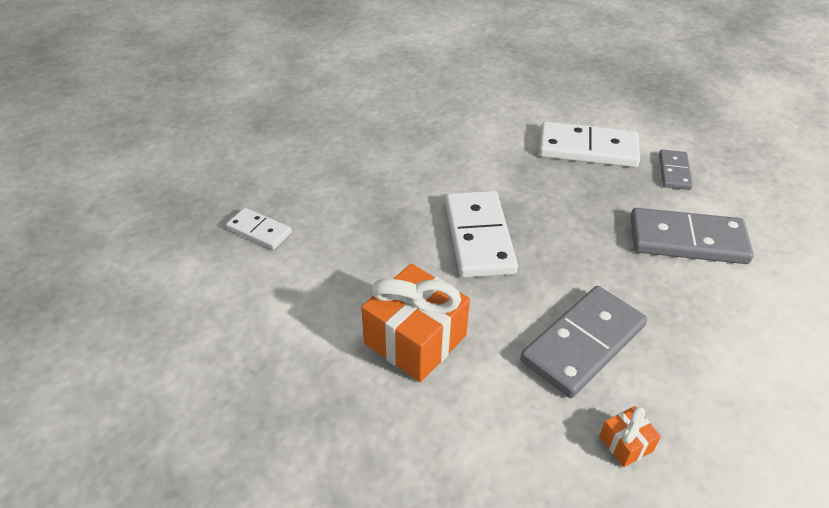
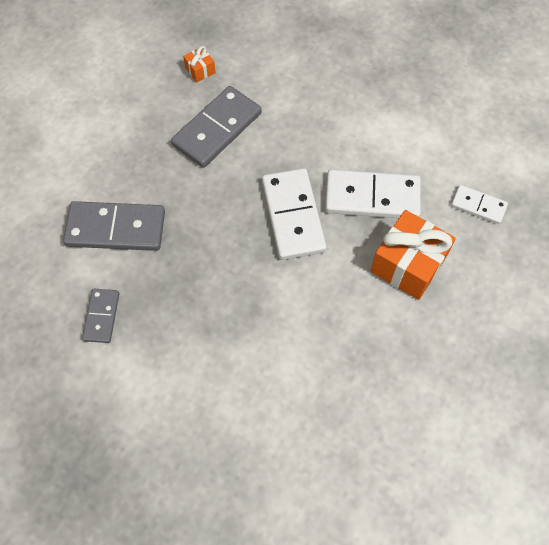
camera: 175 degrees right, 20 degrees up
(415, 339) = (332, 122): orange gift -> orange gift (408, 264)
(587, 148) = (183, 345): white domino -> white domino (372, 197)

